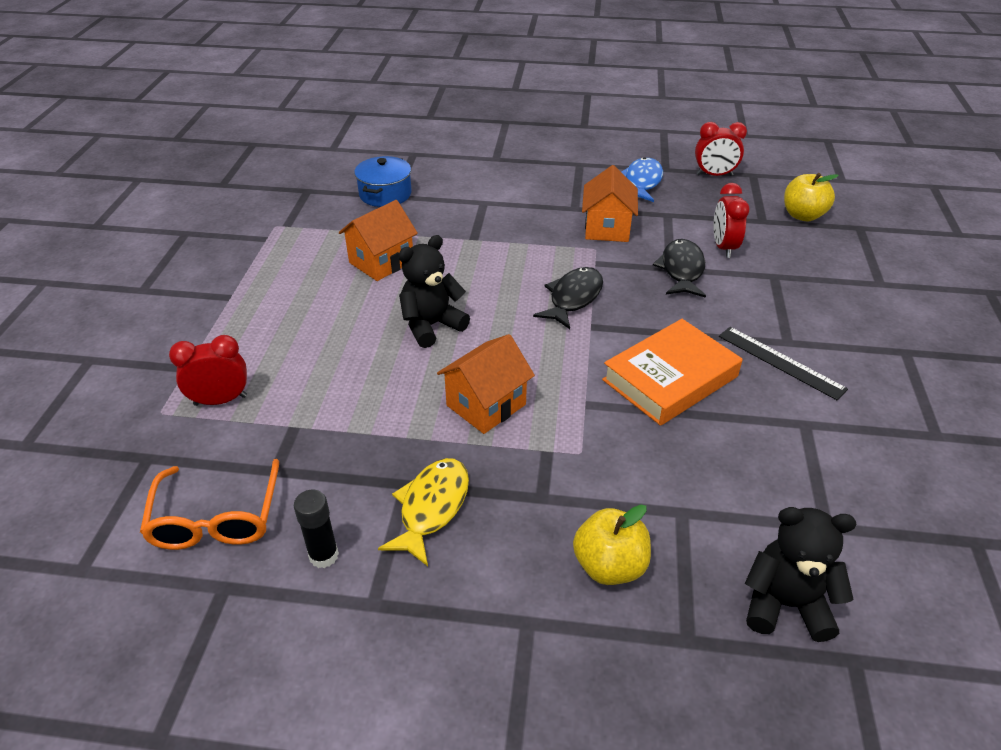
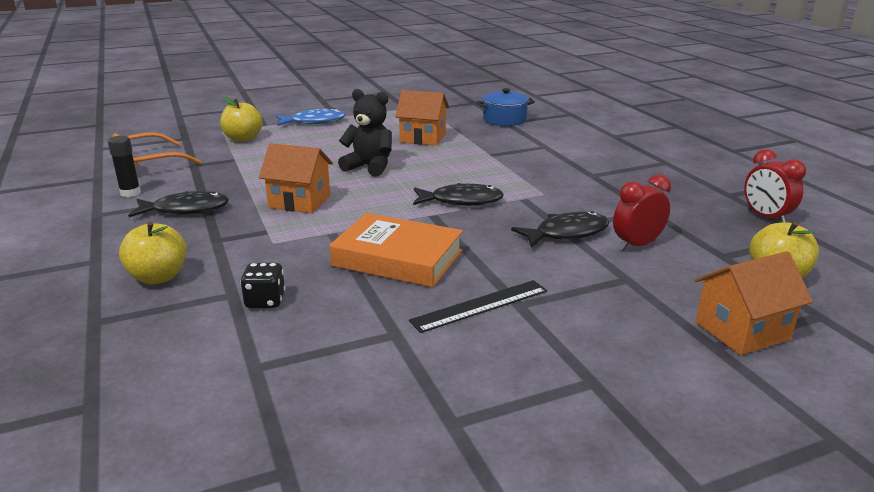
camera: 60 degrees right, 15 degrees down
(220, 400) = (243, 139): red clock -> yellow apple
(431, 507) = (186, 210): yellow fish -> black fish
(607, 228) = (582, 192): orange house -> orange house (742, 331)
(642, 182) = (685, 190): blue fish -> blue fish (314, 122)
(709, 490) = (265, 301): none -> black dice
(780, 362) = (480, 305): black ruler -> black ruler turned 45 degrees clockwise
(785, 604) = (146, 359): black teddy bear -> none

